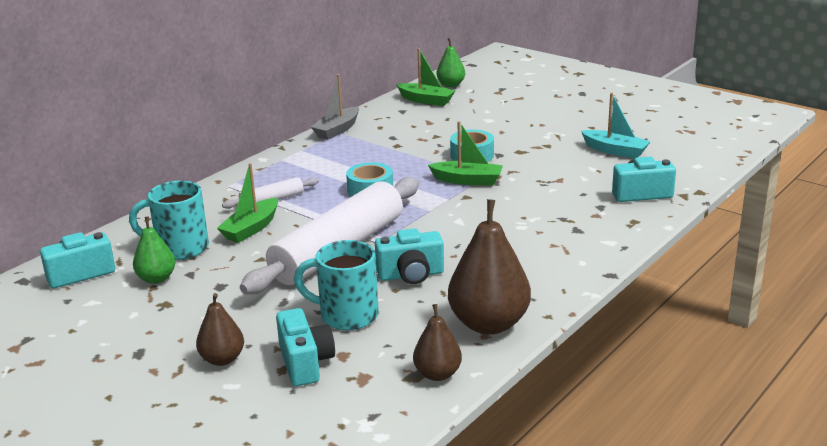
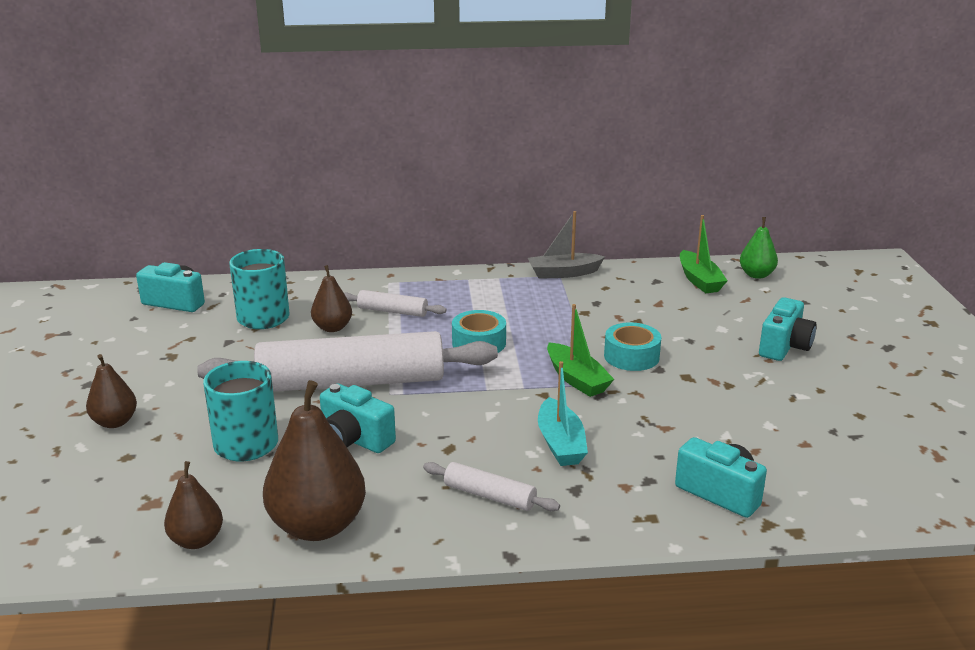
camera: 45 degrees right, 0 degrees up
(156, 278) = (204, 333): green pear -> none
(251, 229) = (332, 328): green boat -> brown pear
(305, 363) = (147, 462): turquoise camera -> turquoise camera (784, 347)
(544, 256) = (489, 496): none -> white rolling pin
(615, 151) = (792, 430): turquoise boat -> turquoise boat (560, 443)

